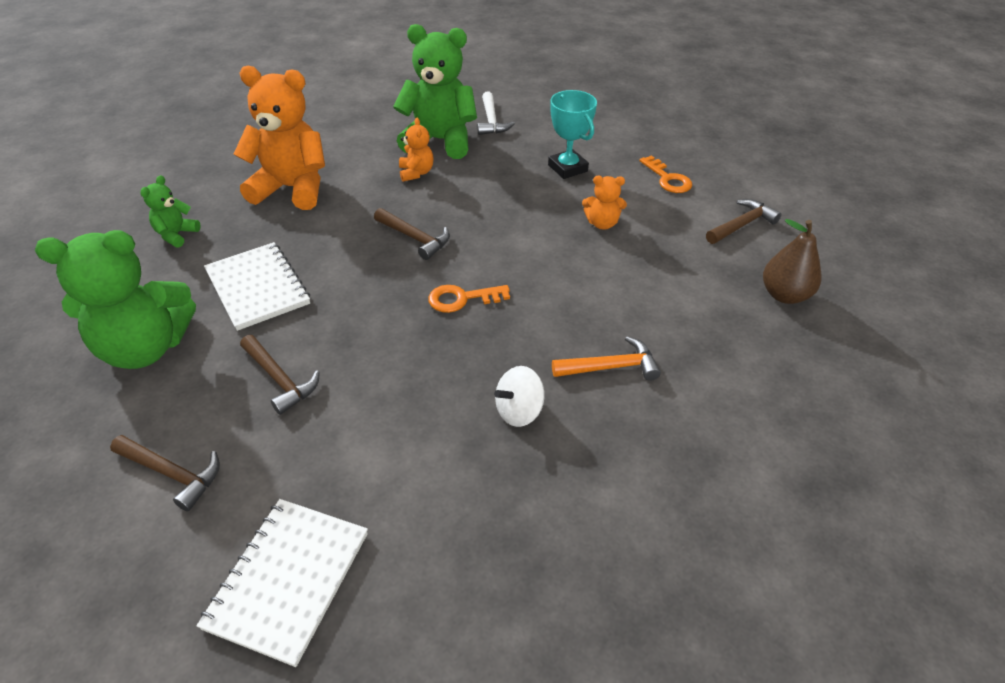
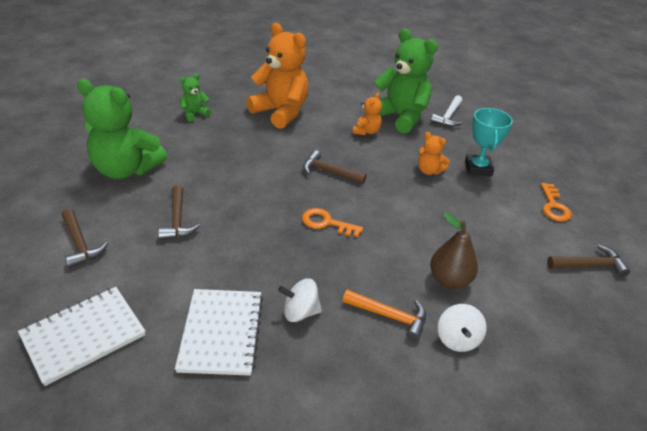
camera: 30 degrees right, 5 degrees down
(258, 287) = (211, 162): white notebook -> white notebook (221, 332)
(415, 238) = (329, 172): brown hammer -> brown hammer turned 135 degrees clockwise
(602, 223) = (471, 216): orange teddy bear -> orange teddy bear (429, 171)
(689, 356) = (457, 339): none -> white spinning top
(784, 295) = (581, 334): brown pear -> brown pear (449, 280)

